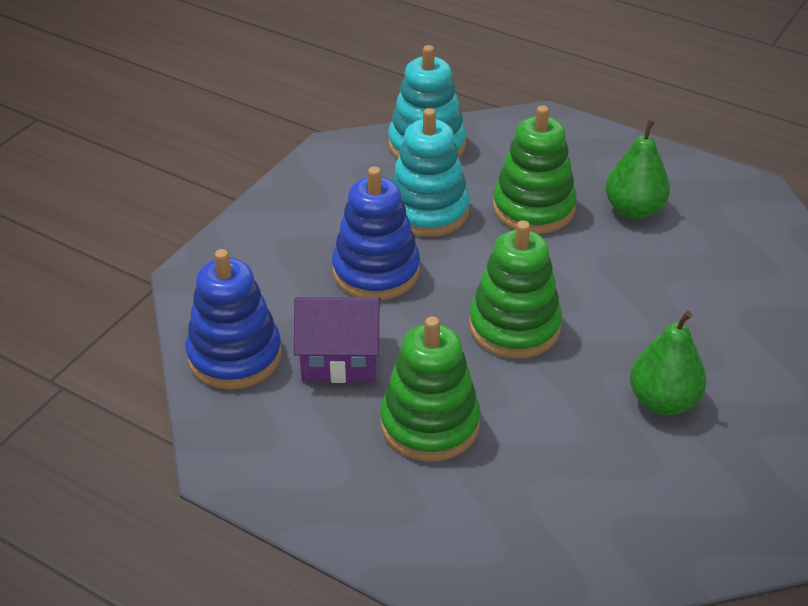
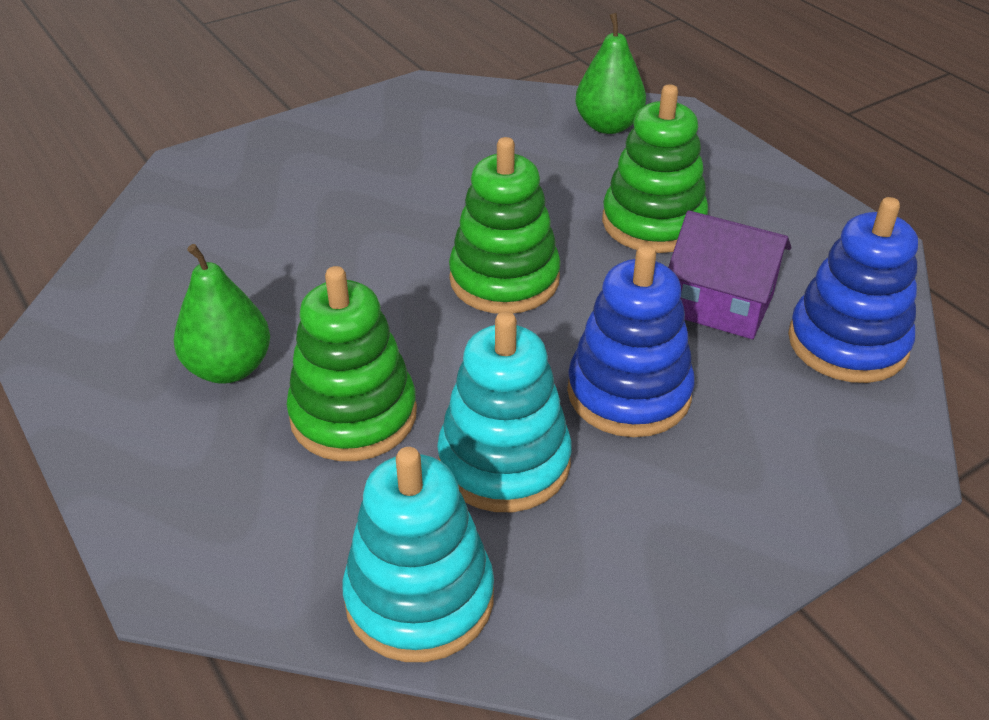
camera: 155 degrees left, 0 degrees up
(663, 401) = (420, 181): green pear -> green pear (608, 126)

